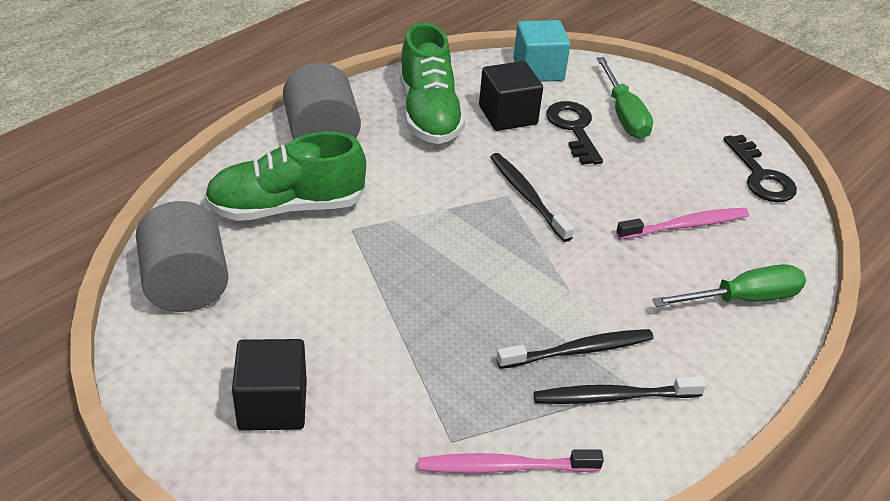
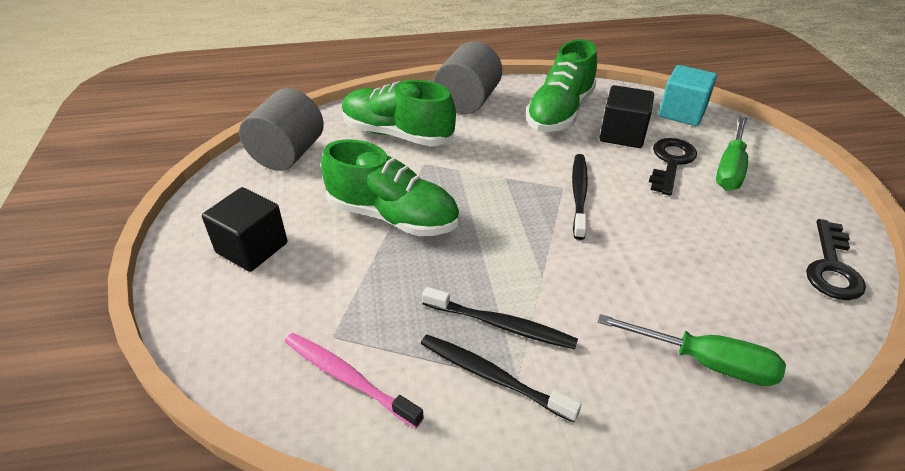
camera: 40 degrees right, 0 degrees up
(381, 300) = (393, 216): none -> green shoe
(685, 225) = (705, 274): pink toothbrush -> none

